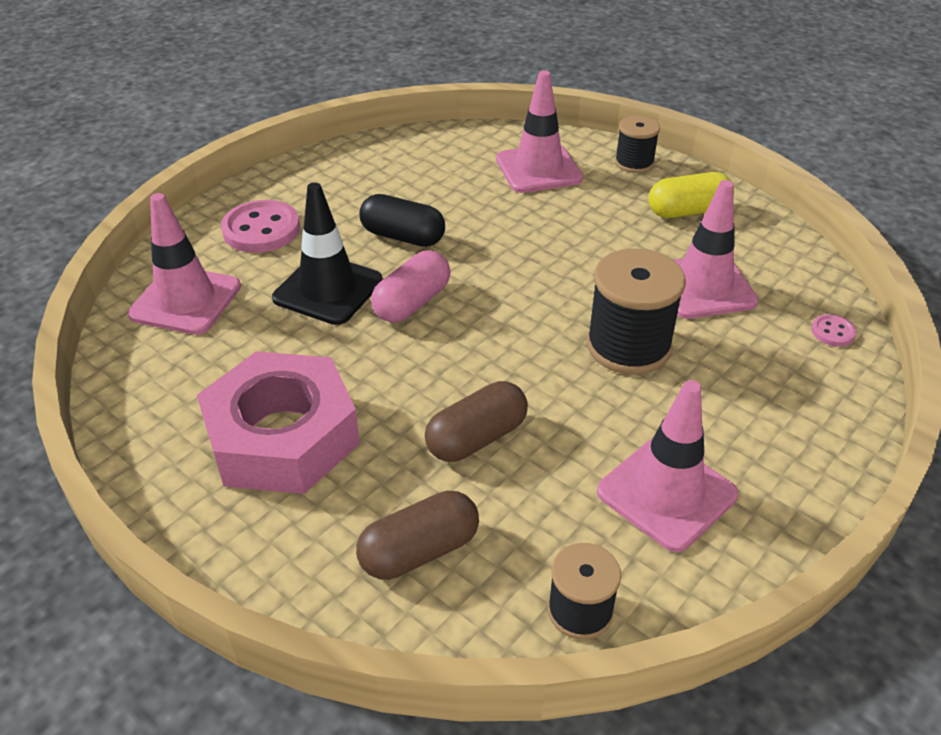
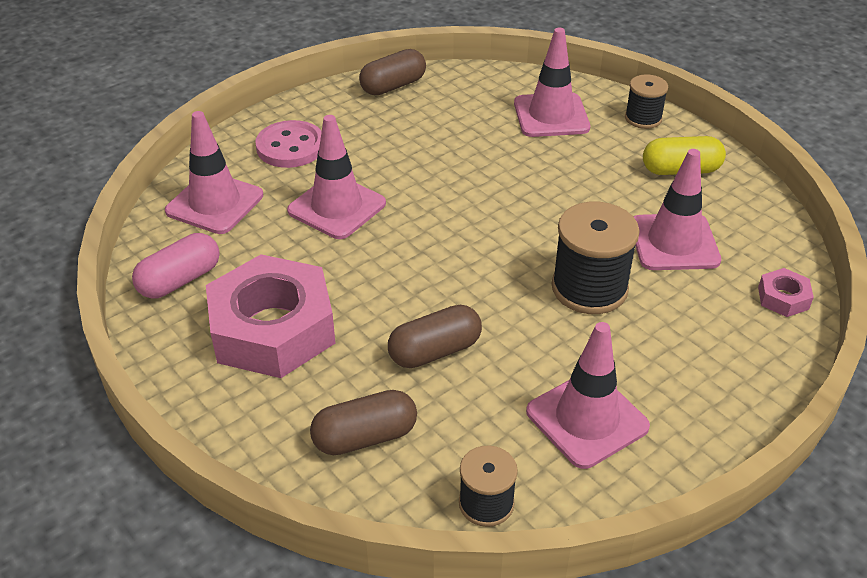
camera: 10 degrees right, 0 degrees up
(328, 289) = (337, 207): black traffic cone -> pink traffic cone
(362, 154) = (393, 86): none -> brown capsule
(403, 237) = (412, 166): black capsule -> none
(412, 303) = (407, 227): pink capsule -> pink capsule (180, 280)
(832, 332) = (783, 298): pink button -> pink nut

